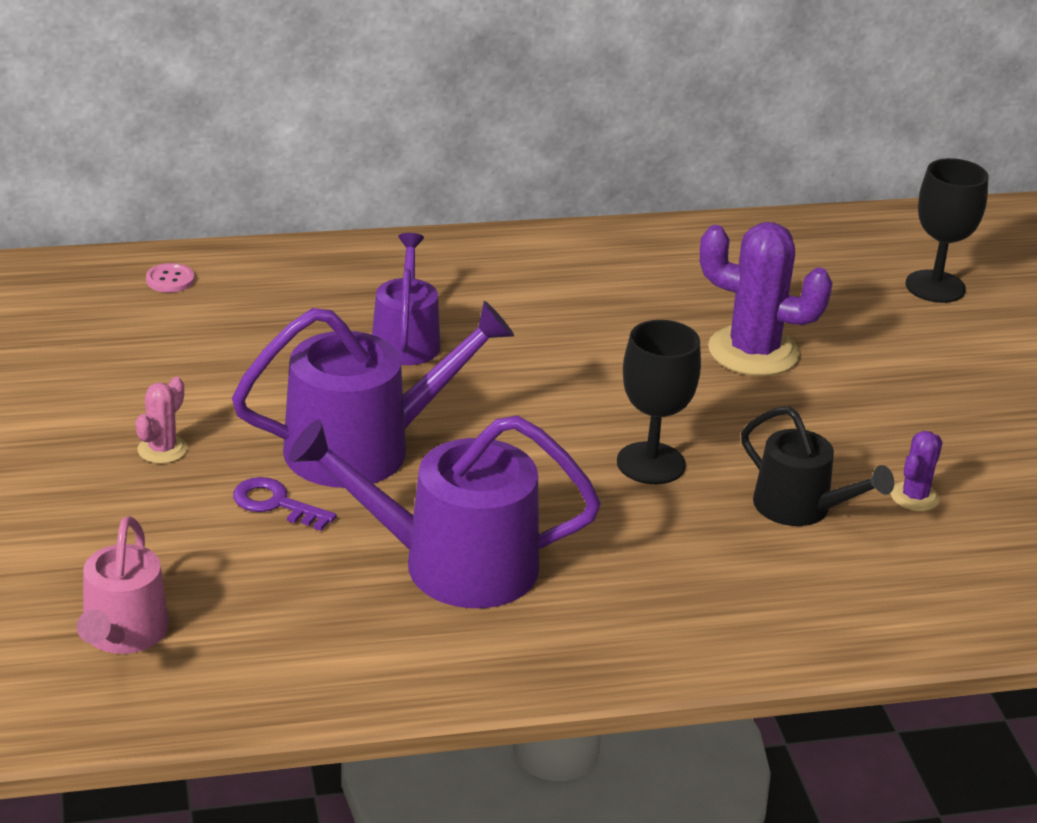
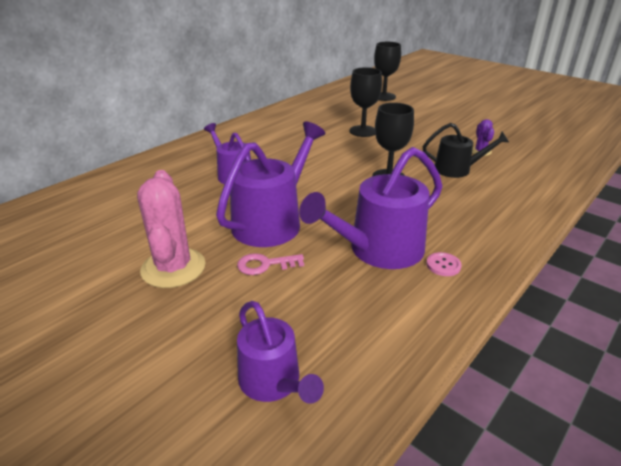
camera: 35 degrees left, 0 degrees up
(123, 634) = (273, 382): pink watering can -> purple watering can
(162, 449) = (173, 268): pink cactus -> pink cactus, size x2.04
(170, 280) = (88, 193): pink button -> pink button (443, 265)
(276, 504) = (265, 265): purple key -> pink key
(753, 352) = (363, 131): purple cactus -> black goblet

